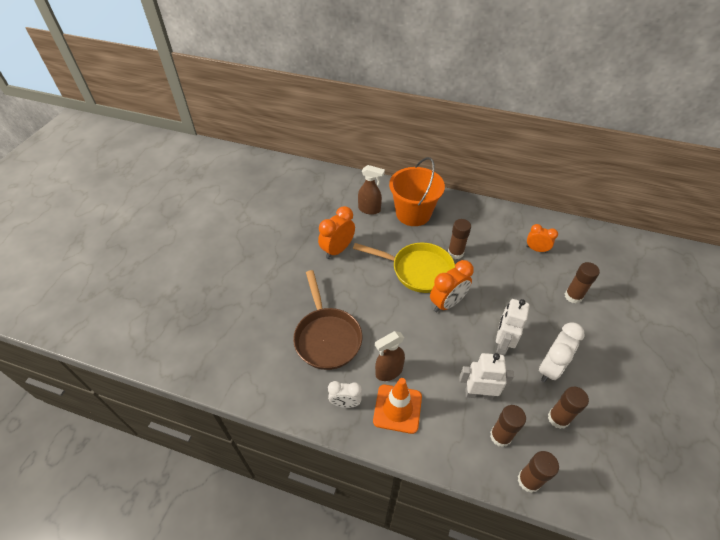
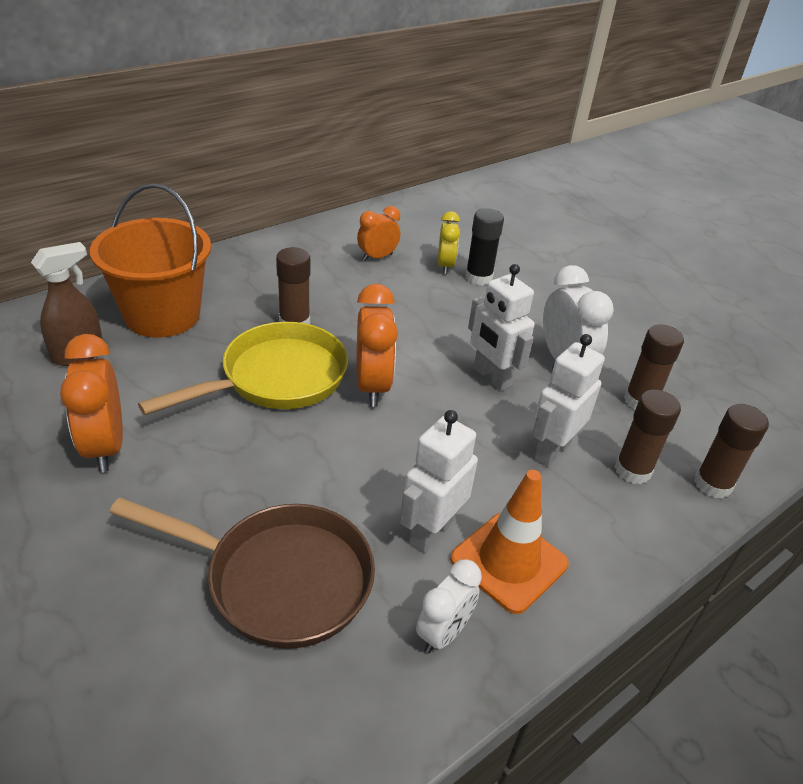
camera: 60 degrees left, 10 degrees down
(388, 371) = (431, 531): brown spray bottle -> white robot
(564, 278) = (445, 266): none -> yellow clock
(573, 296) = (478, 277): brown glue stick -> black glue stick

